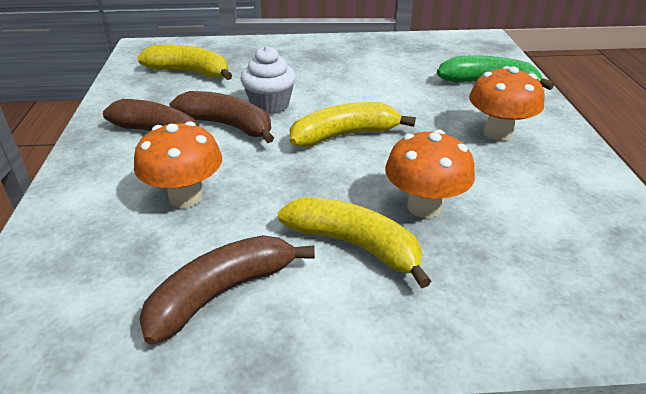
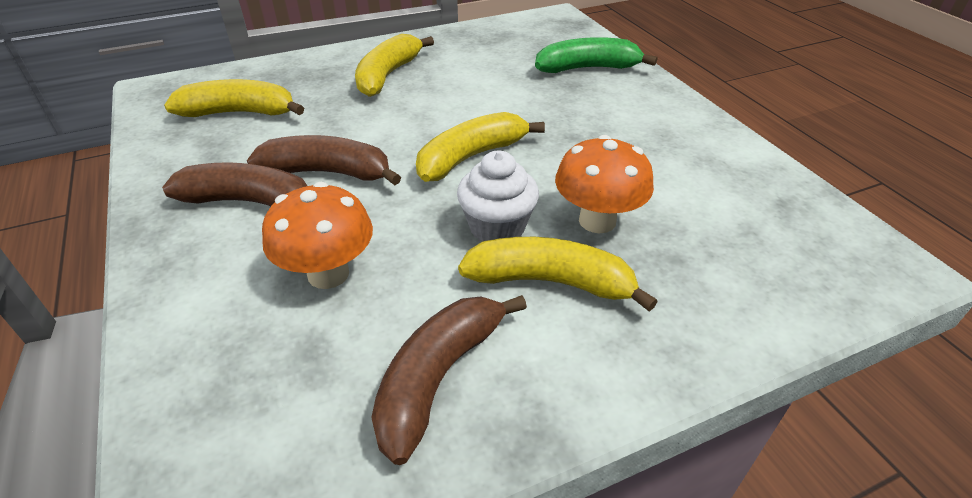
camera: 20 degrees left, 5 degrees up
(270, 105) = (365, 137): white cupcake -> white cupcake (497, 228)
(314, 63) = (388, 75): none -> yellow banana
(498, 133) = (626, 122): orange mushroom -> none

